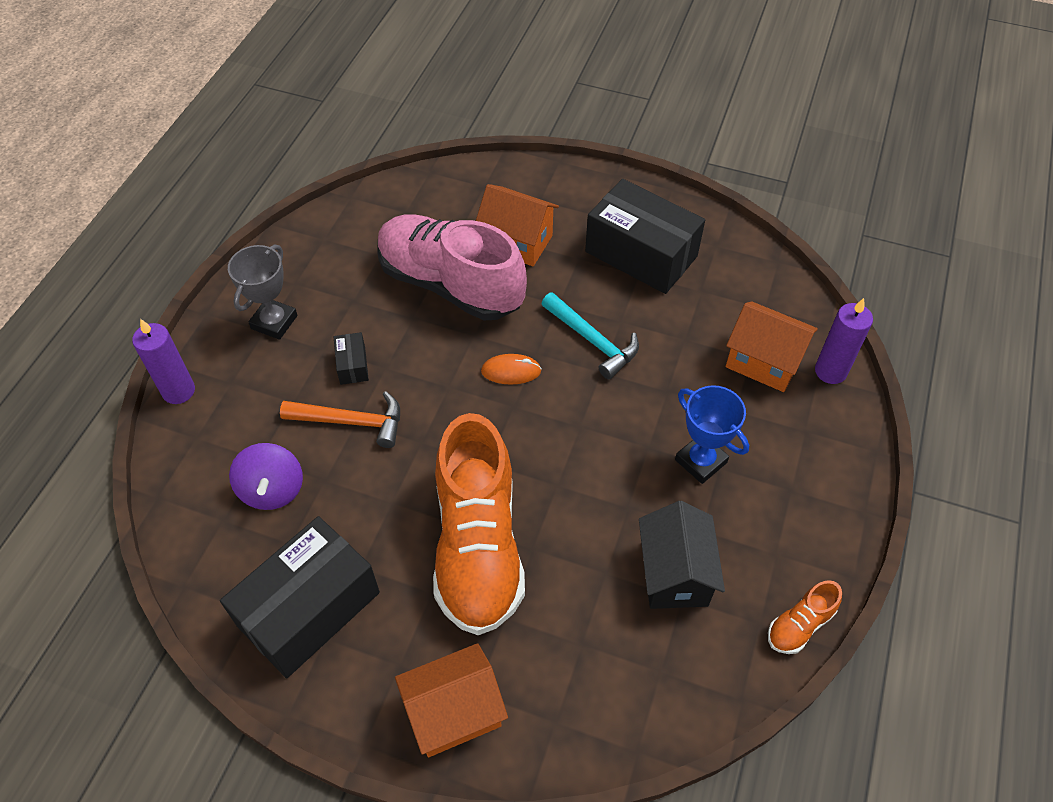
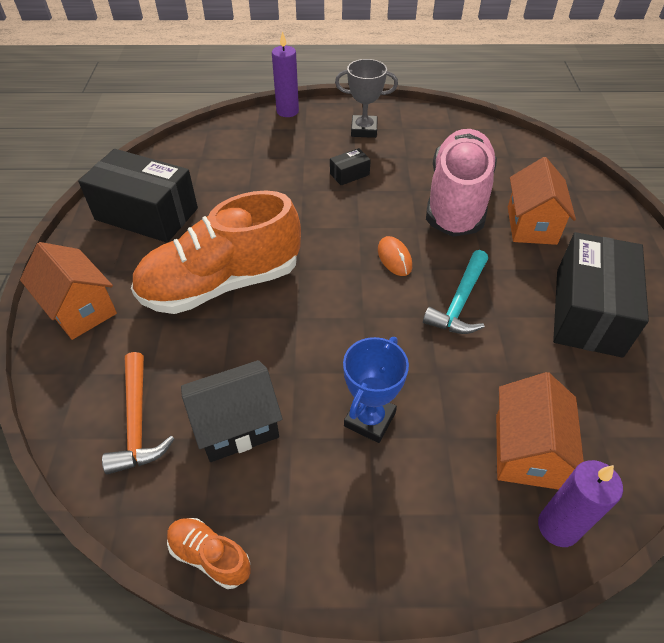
camera: 70 degrees right, 5 degrees down
(272, 490) = (231, 170): purple spinning top -> none
(351, 422) = (301, 188): orange hammer -> orange hammer (137, 422)

